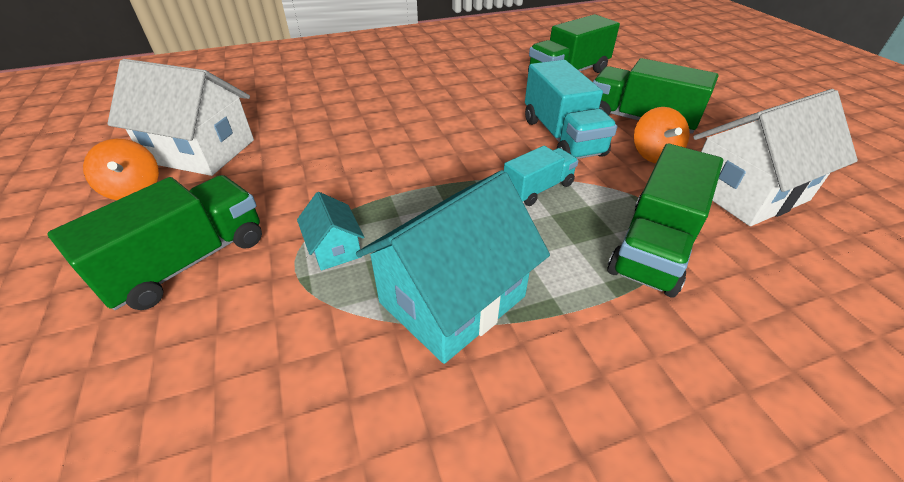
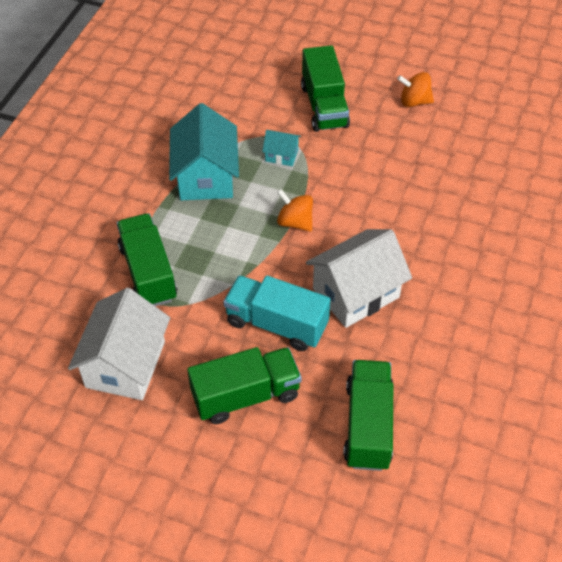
camera: 130 degrees right, 10 degrees up
(201, 151) = (438, 136): white house -> white house (355, 293)
(538, 189) = (240, 263): turquoise truck -> none
(653, 154) = (204, 356): orange spinning top -> orange spinning top (295, 222)

